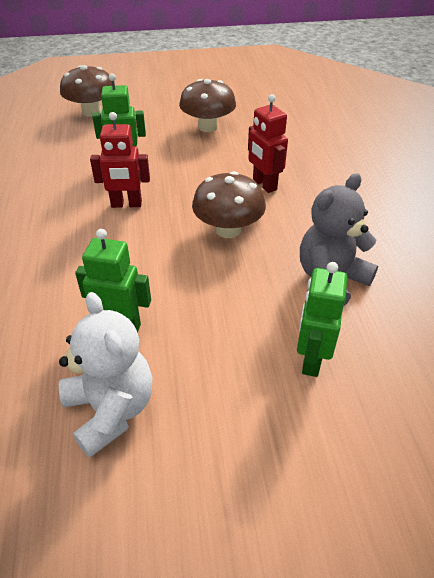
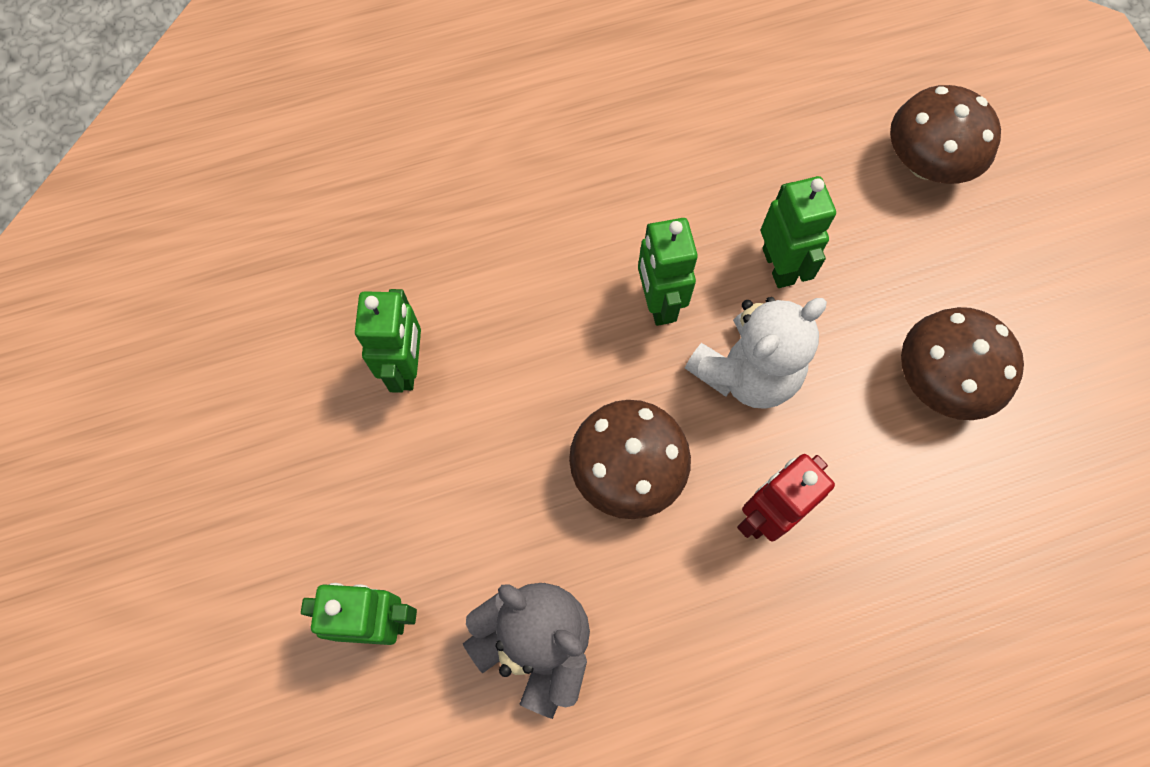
camera: 80 degrees right, 25 degrees up
(111, 410) = (283, 392): white teddy bear -> white teddy bear (746, 372)
(126, 204) = (658, 303): red robot -> green robot

